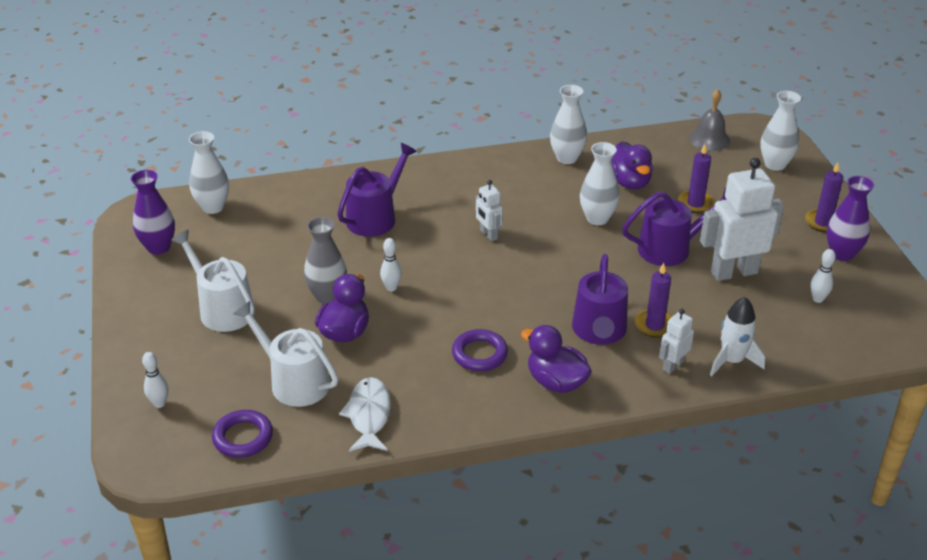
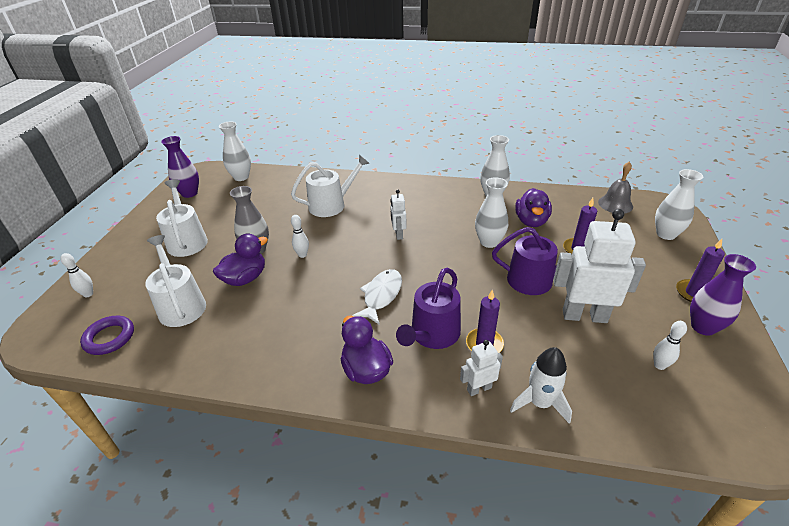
camera: 25 degrees right, 0 degrees up
(369, 415) = (204, 349): white fish -> white fish (381, 295)
(375, 217) = (331, 205): purple watering can -> white watering can
(479, 354) = (324, 325): purple ring -> none

